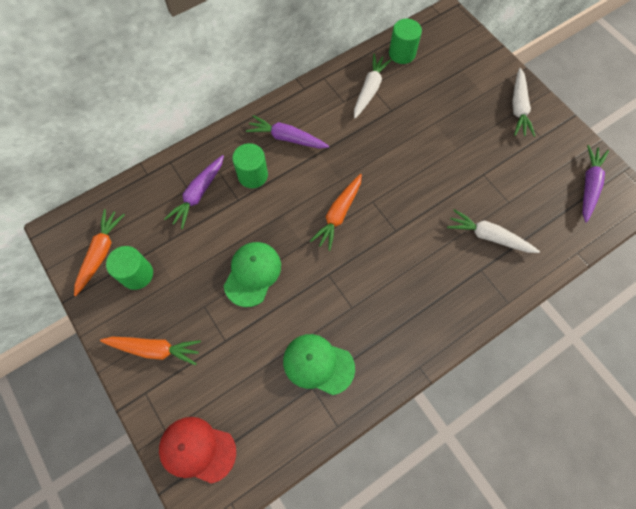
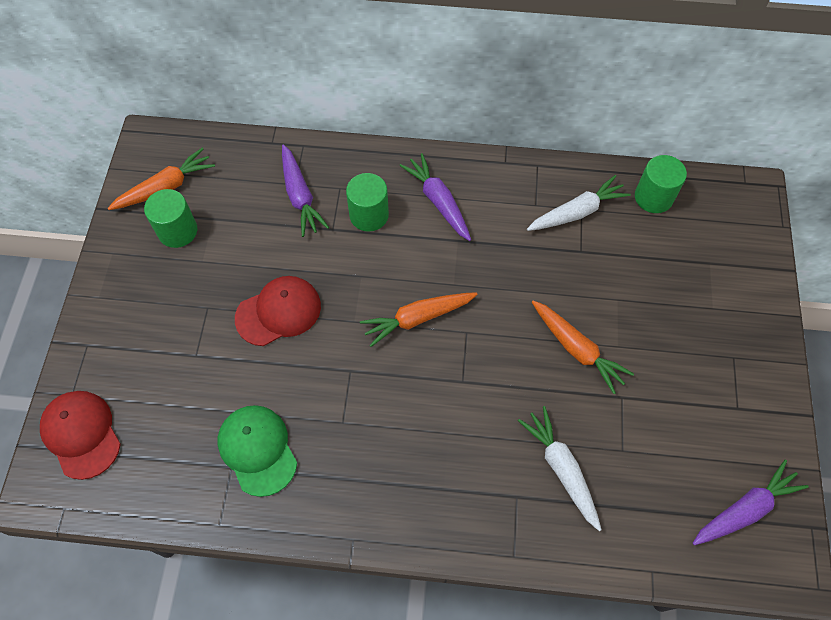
camera: 40 degrees right, 5 degrees down
(155, 349) = (130, 312): orange carrot -> orange carrot (577, 349)
(198, 194) = (300, 196): purple carrot -> purple carrot turned 90 degrees counterclockwise
(252, 274) = (279, 312): green cap -> red cap
(518, 108) = (741, 355): white carrot -> none

